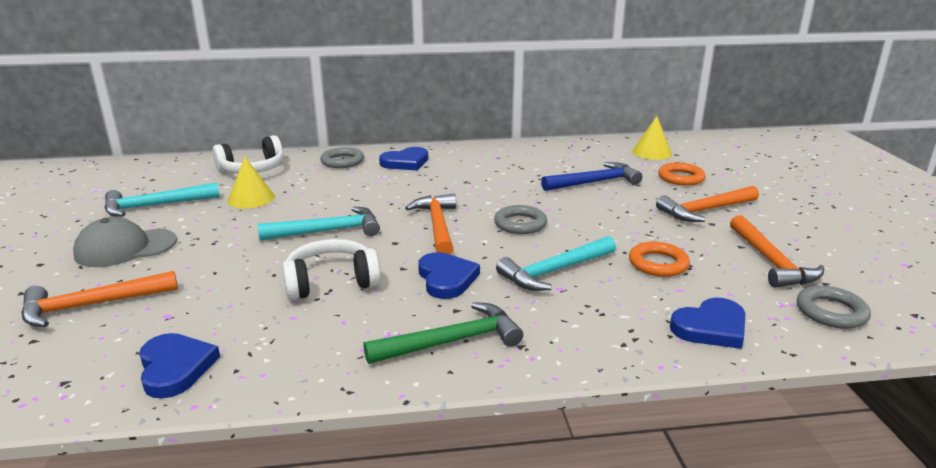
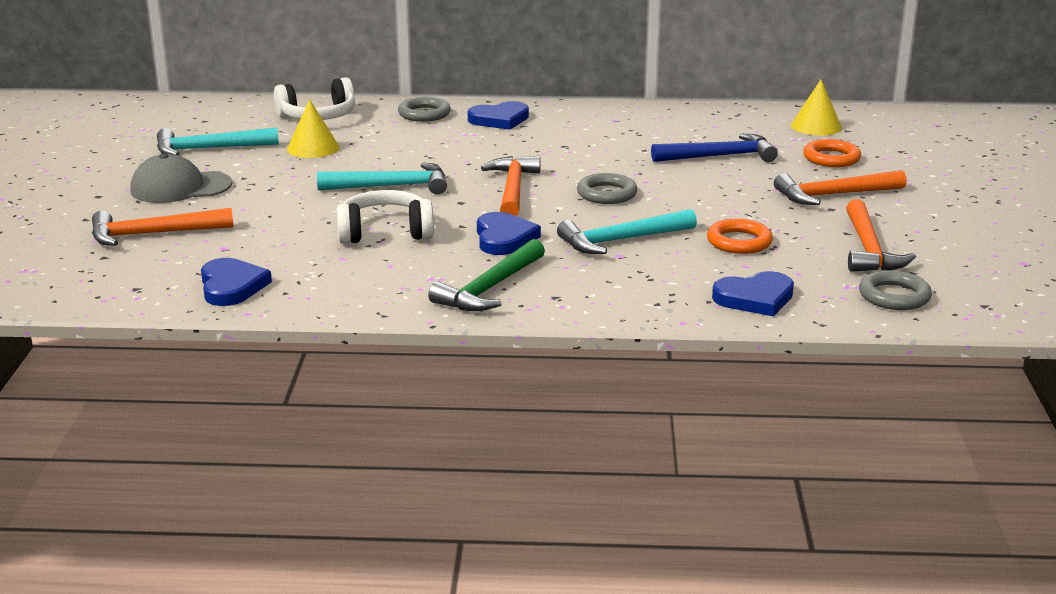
camera: 10 degrees right, 0 degrees up
(452, 342) = (490, 288): green hammer -> green hammer turned 135 degrees clockwise

